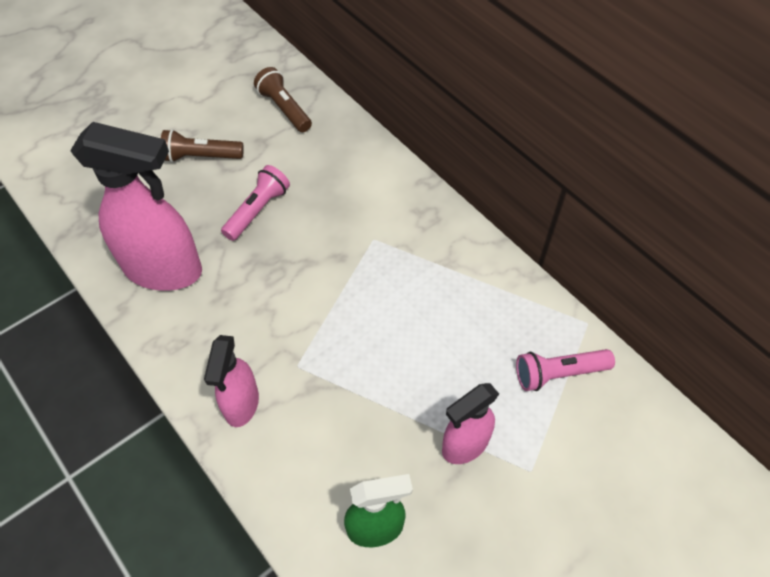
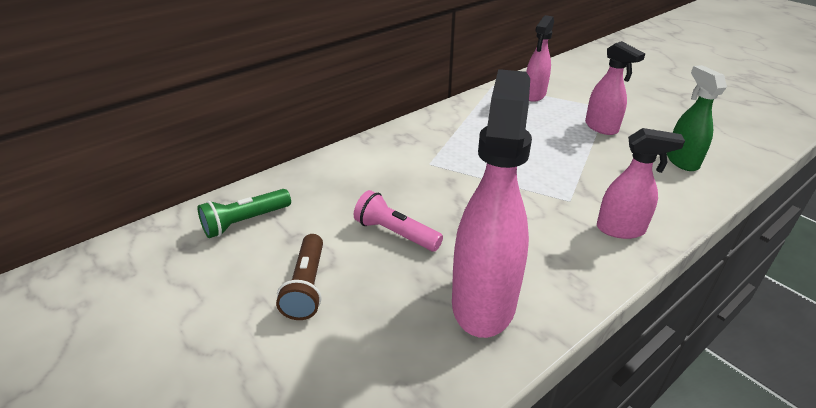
camera: 90 degrees left, 20 degrees down
(284, 109) = (245, 222): brown flashlight -> green flashlight
(559, 373) = (534, 95): pink flashlight -> pink spray bottle

